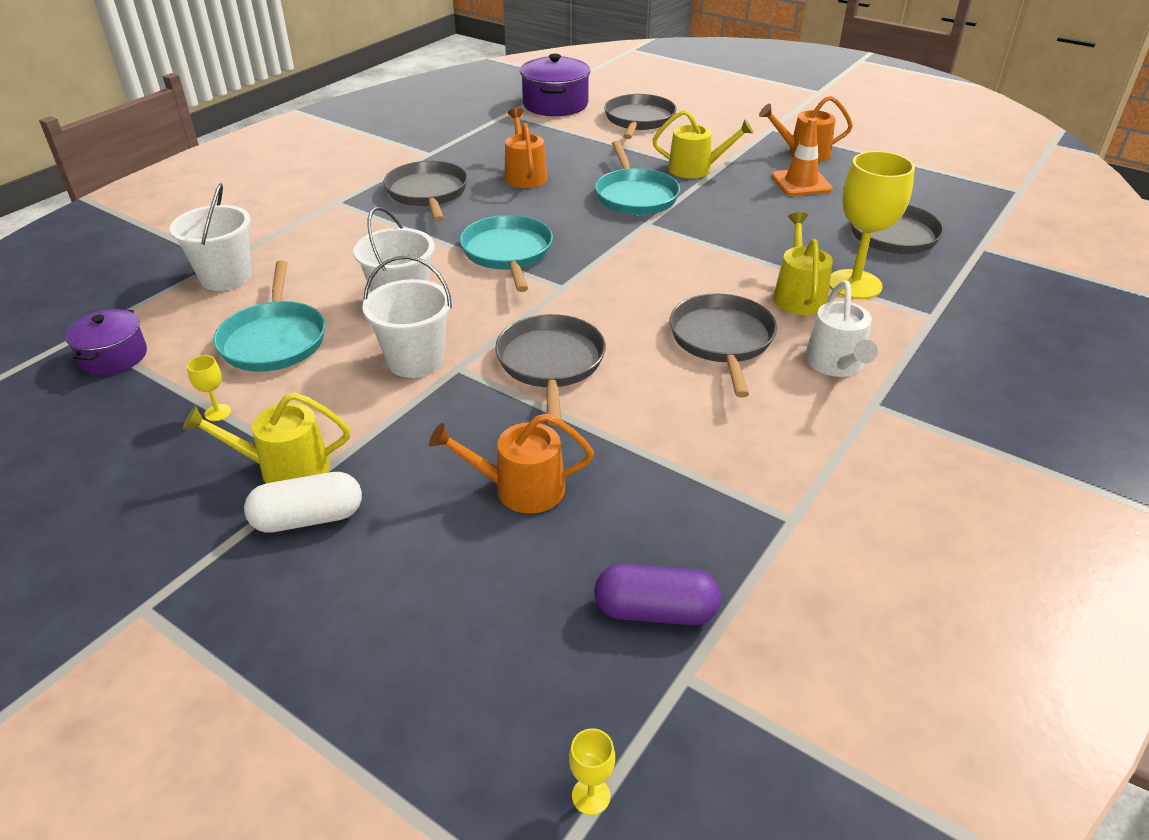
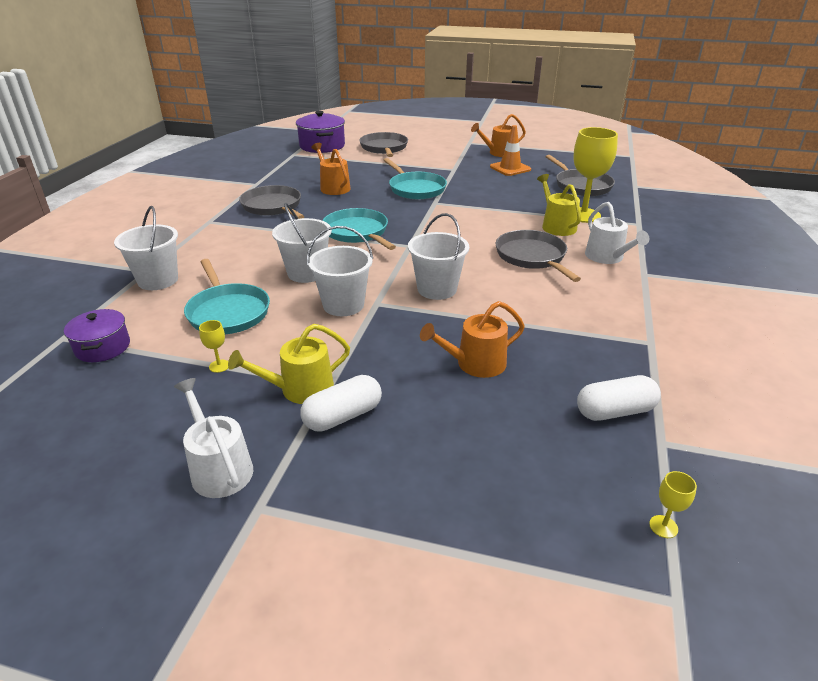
camera: 20 degrees left, 5 degrees down
(133, 546) = (219, 468): none -> white watering can
(551, 363) = (437, 289): grey pan -> white bucket
(655, 611) = (615, 411): purple capsule -> white capsule
(695, 169) = (441, 169): yellow watering can -> none

